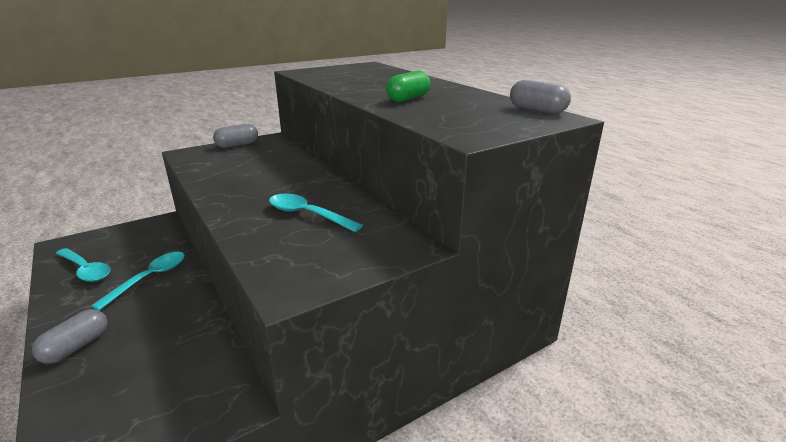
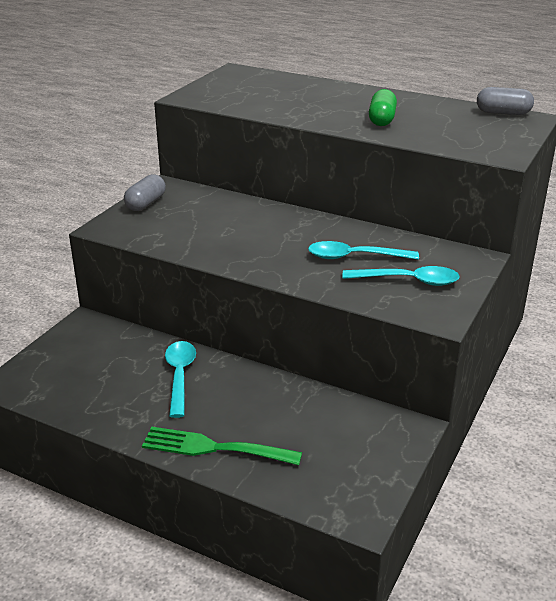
camera: 30 degrees left, 5 degrees up
(76, 347) = (214, 448): grey capsule -> green fork
(85, 270) = (93, 393): turquoise spoon -> turquoise spoon (408, 281)

